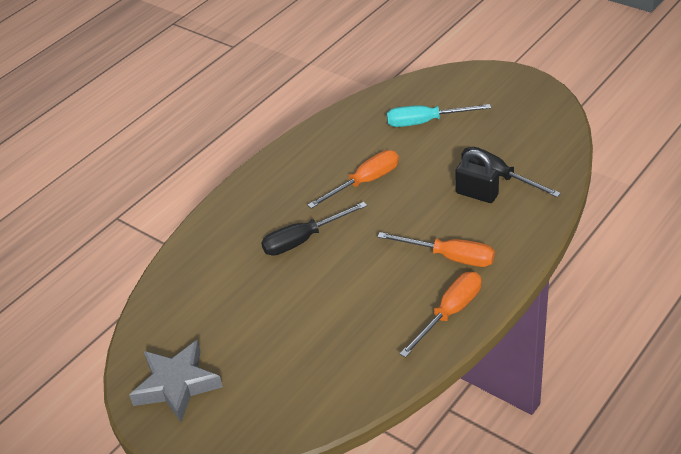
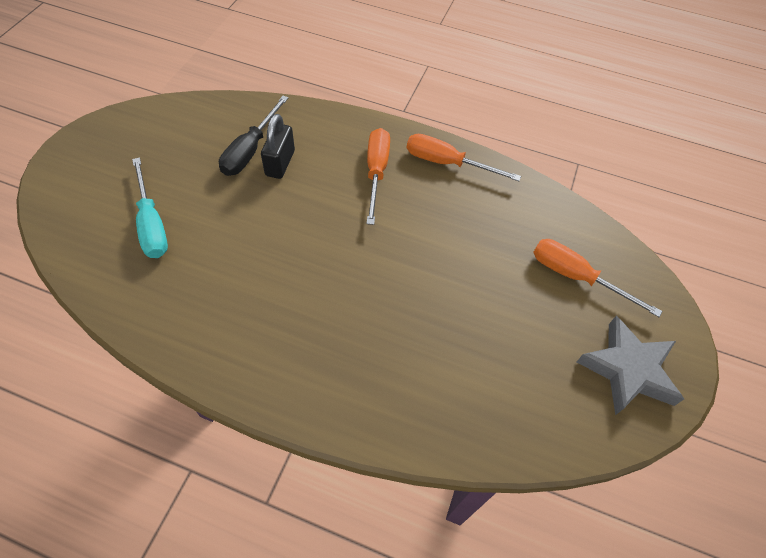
camera: 115 degrees left, 15 degrees up
(303, 240) = (381, 304): black screwdriver -> none
(365, 182) = (271, 264): orange screwdriver -> orange screwdriver (576, 277)

